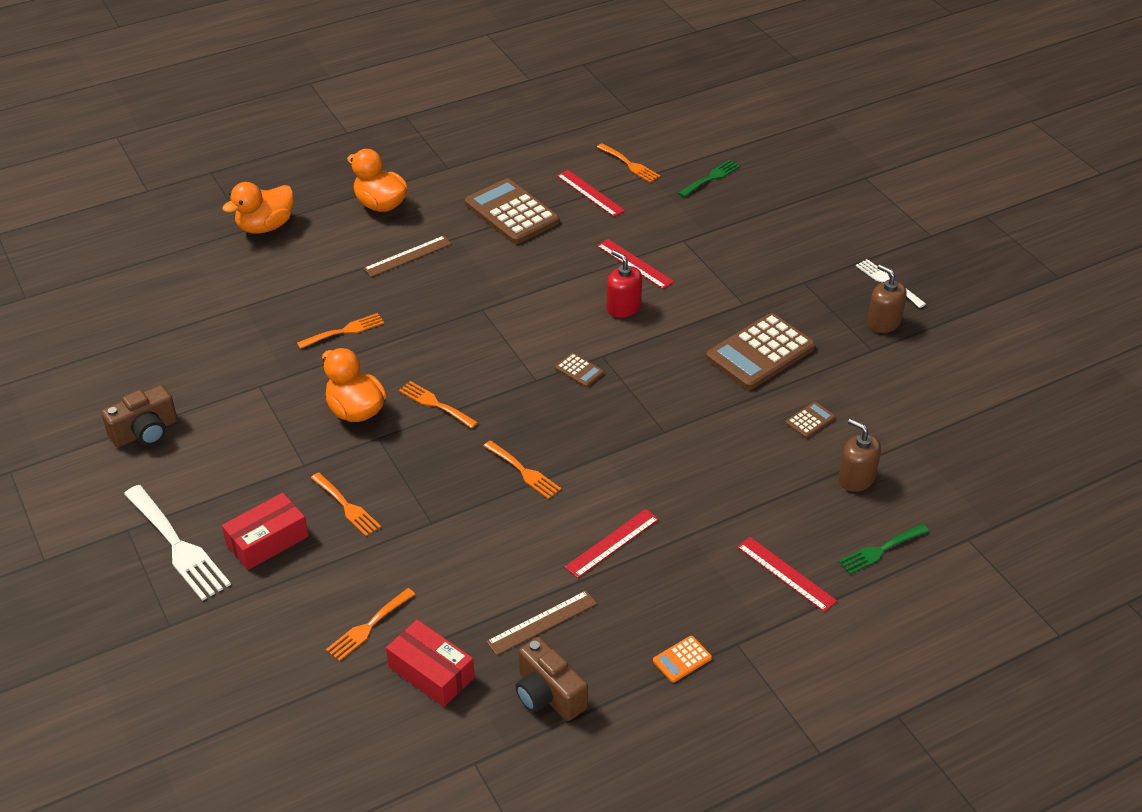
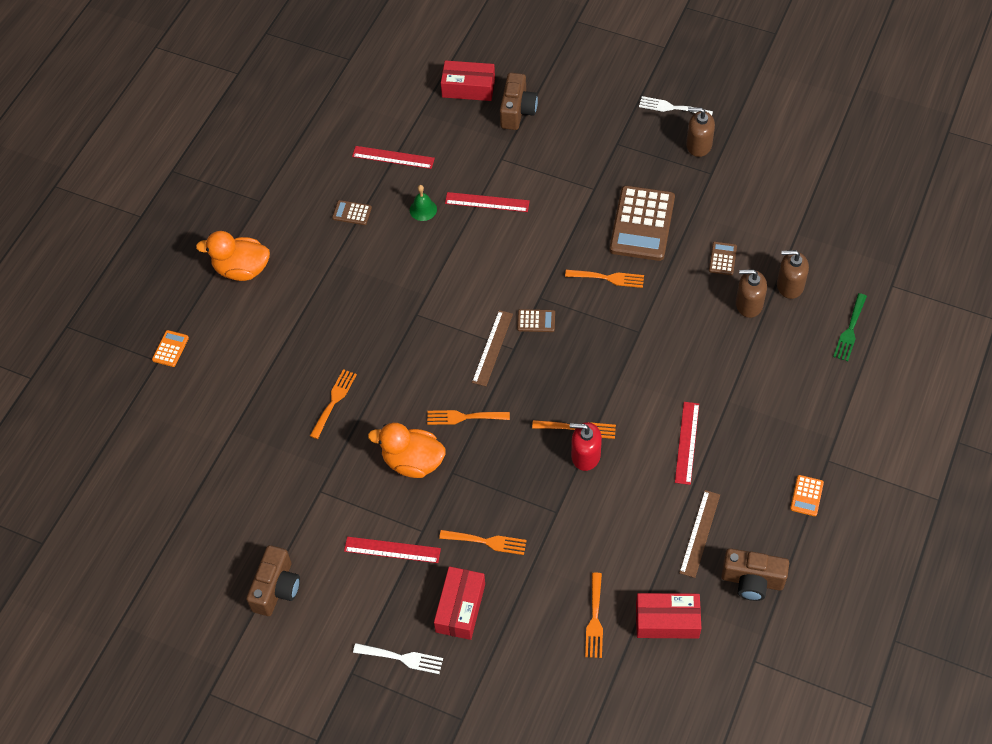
camera: 35 degrees left, 15 degrees up
(178, 546) = (402, 658): white fork -> white fork, size x0.59
(265, 226) = (170, 349): orange duck -> orange calculator
(408, 256) = (313, 303): brown ruler -> brown ruler (492, 348)
(511, 213) = (352, 213): brown calculator -> brown calculator, size x0.44
(573, 241) = (423, 209): none -> green bell
(623, 307) = (515, 246): red soap dispenser -> red soap dispenser (585, 455)
(630, 164) = (397, 112): orange fork -> orange fork (608, 278)
(711, 178) = (468, 88): green fork -> red box
(736, 214) = (517, 111): none -> brown camera
(786, 573) = (811, 388): red ruler -> red ruler (392, 549)
(797, 470) = (749, 304): none -> brown soap dispenser

